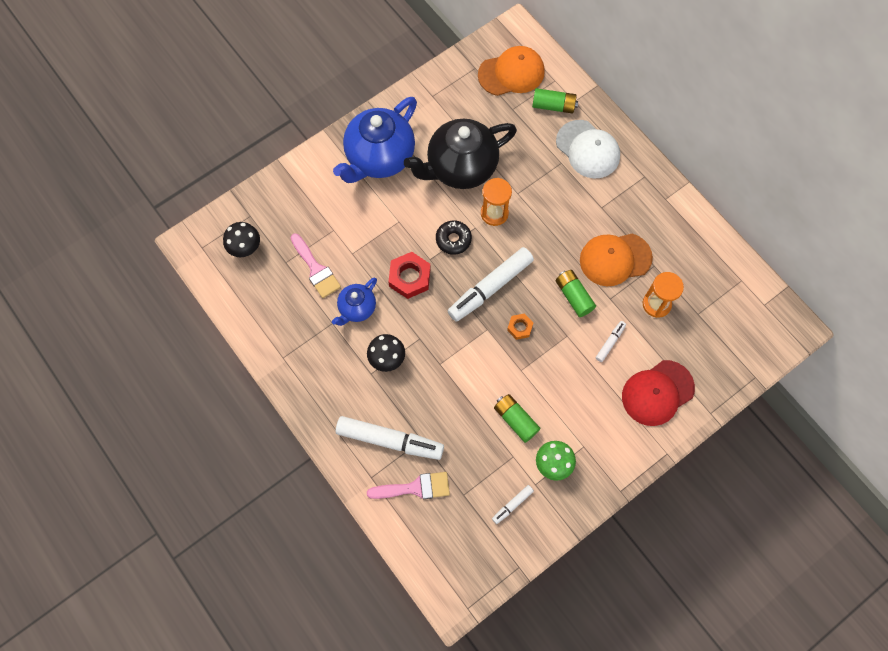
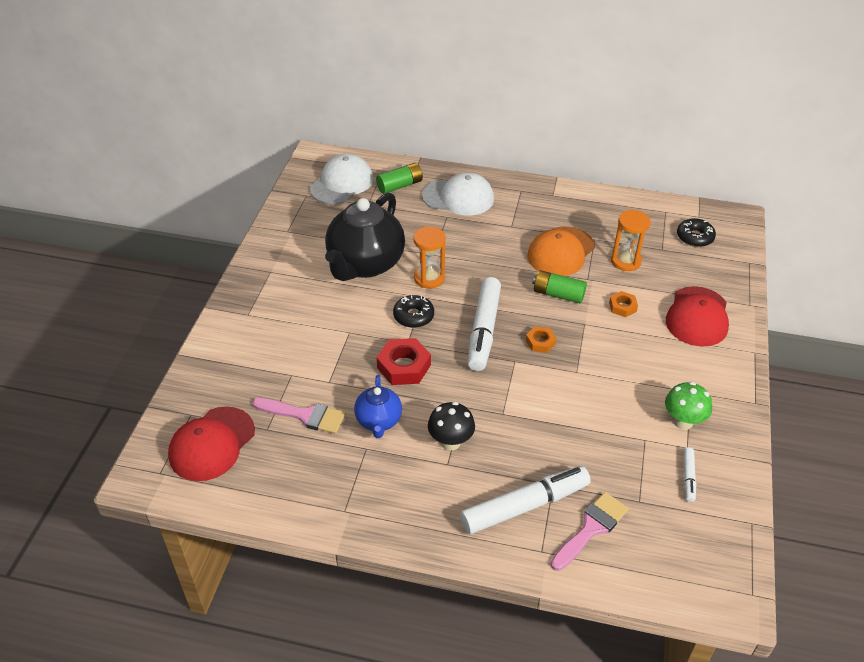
camera: 40 degrees left, 25 degrees down
(245, 248) = (212, 444): black mushroom -> red cap
(379, 158) = (282, 297): blue teapot -> none
(511, 73) = (342, 183): orange cap -> white cap
(515, 420) = (615, 411): green battery -> none
(610, 342) = (622, 307): white marker -> orange nut
(737, 322) = (695, 237): none -> black donut

